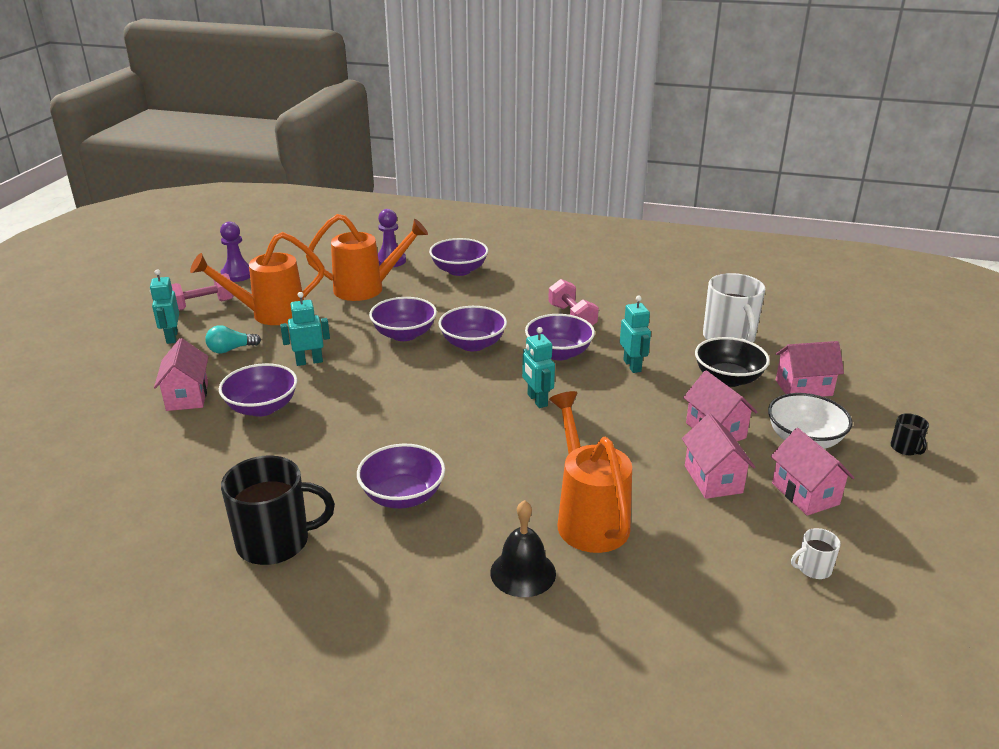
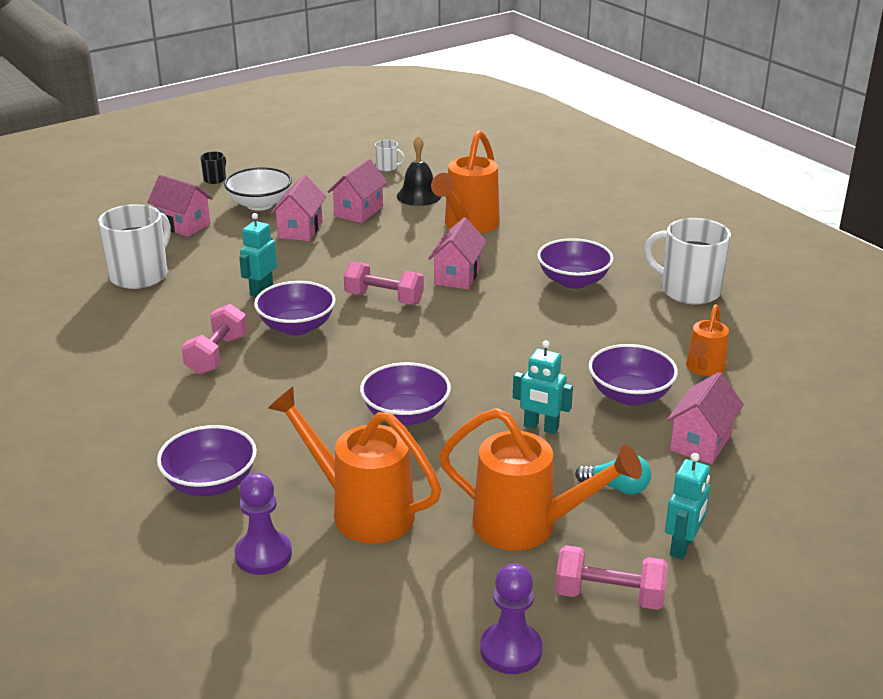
camera: 140 degrees left, 0 degrees up
(213, 455) = (703, 368): none -> orange watering can
(275, 542) = (688, 290): black mug -> white mug
(473, 344) = (356, 371): purple bowl -> none
(523, 572) = (544, 220): black bell -> black bell (419, 196)
(537, 400) = (384, 298): turquoise robot -> pink dumbbell
(728, 378) = (216, 251): black bowl -> none
(805, 494) = (322, 187): pink house -> pink house (457, 276)

